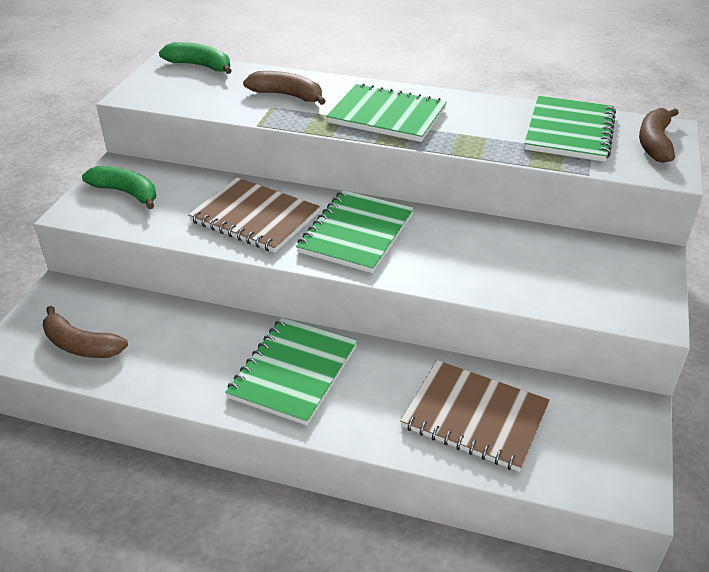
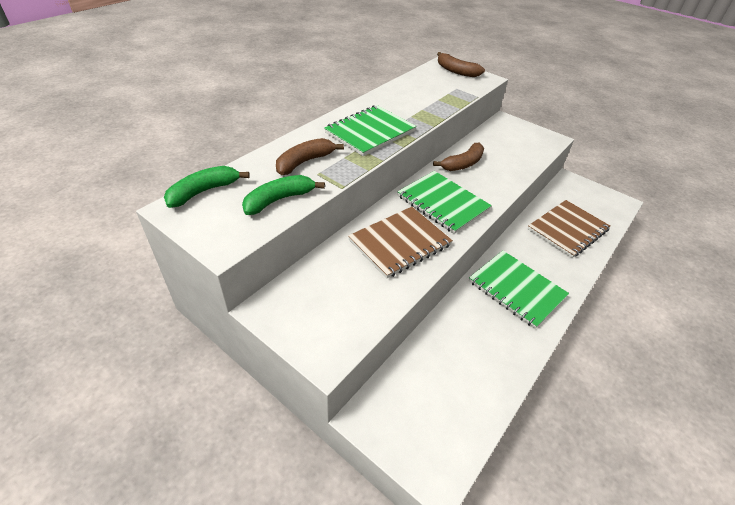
camera: 70 degrees left, 5 degrees up
(81, 345) = (452, 411): brown banana -> brown banana (462, 164)
(126, 193) = (317, 311): green banana -> green banana (279, 200)
(569, 131) = (430, 86): green notebook -> none

